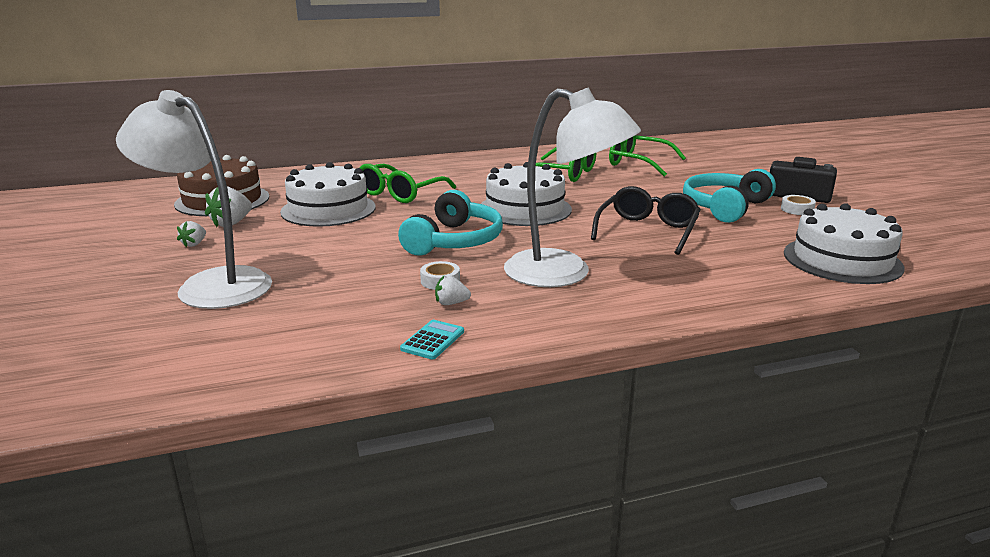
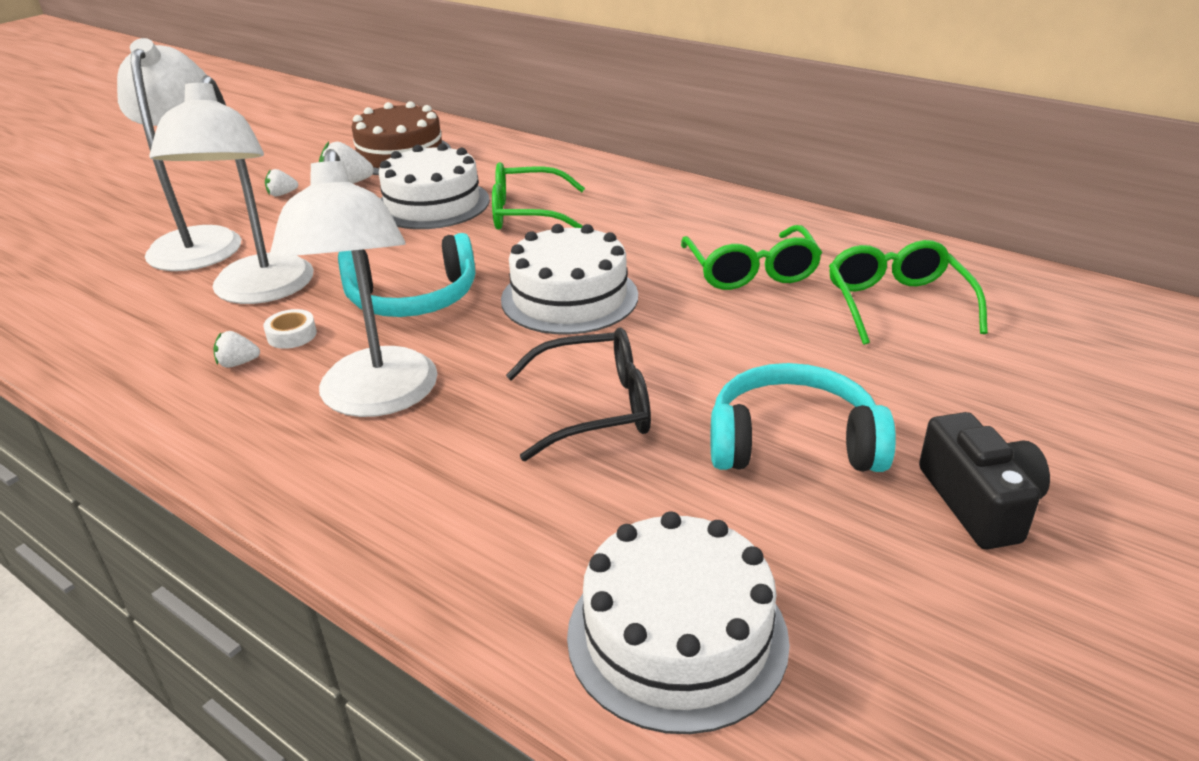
camera: 55 degrees right, 10 degrees up
(352, 279) = (259, 291): none -> white lamp
(432, 340) = (142, 388): turquoise calculator -> none
(451, 303) = (238, 363): white strawberry -> white strawberry turned 60 degrees counterclockwise
(797, 209) = (889, 520): white tape -> none

